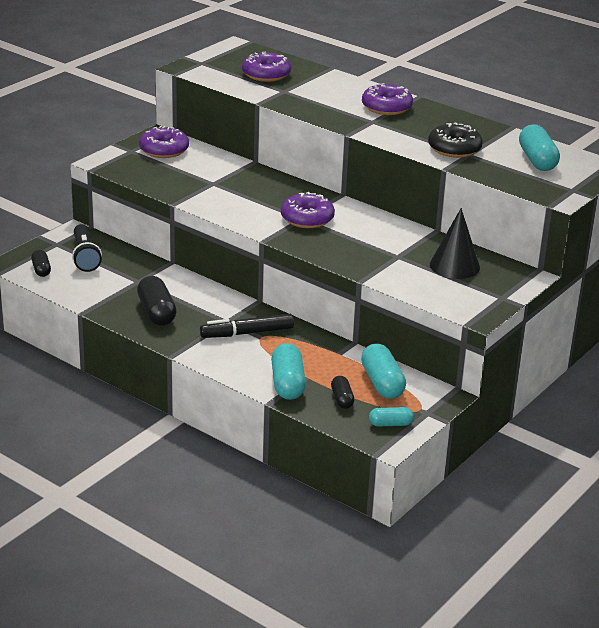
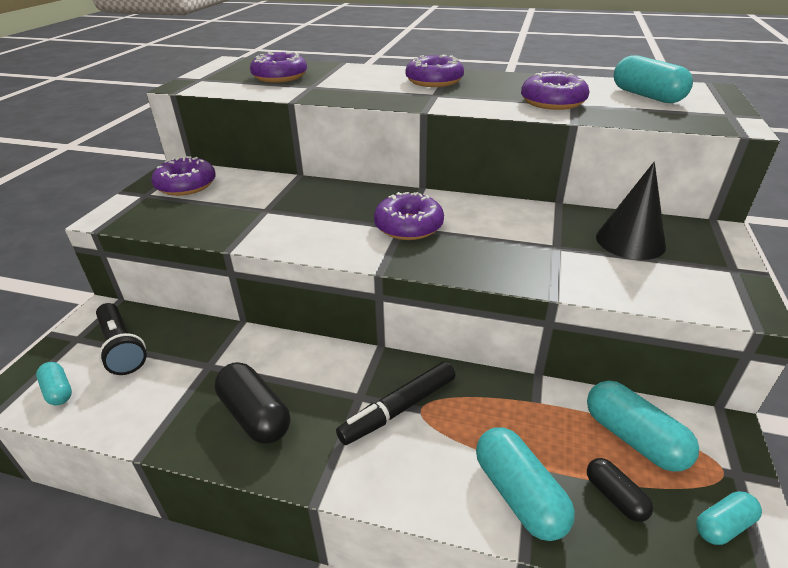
camera: 20 degrees left, 5 degrees up
(41, 270) = (58, 391): black capsule -> turquoise capsule
(454, 149) = (552, 102): black donut -> purple donut

